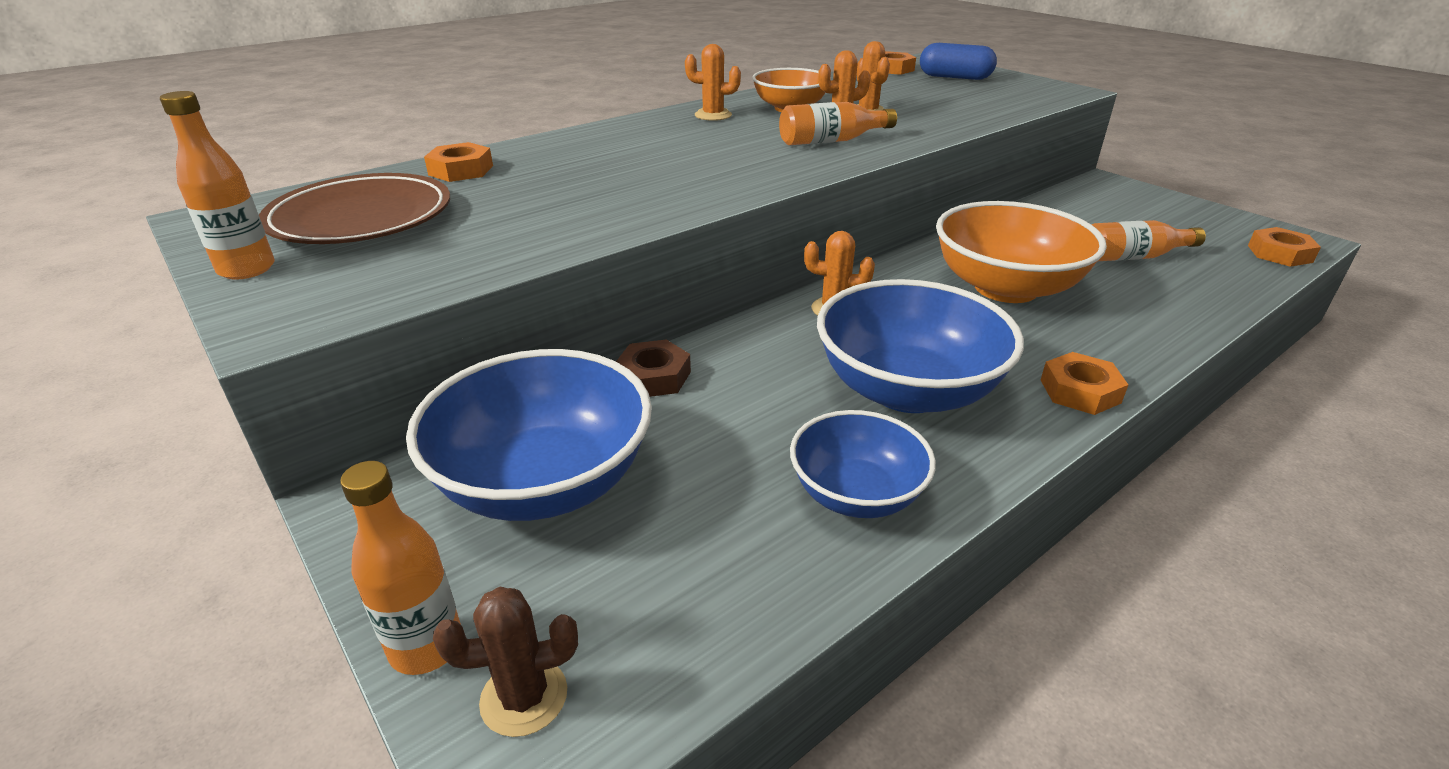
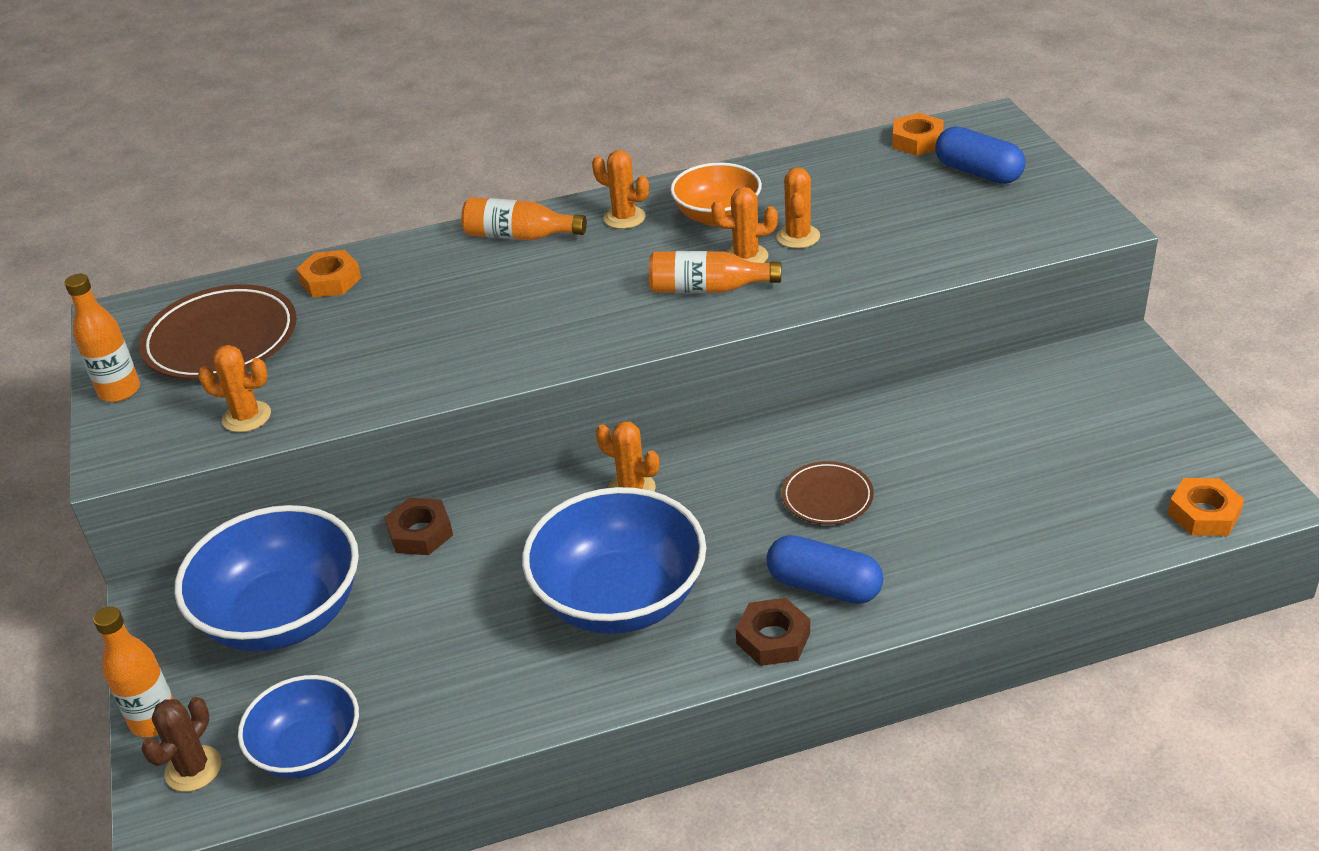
camera: 25 degrees right, 5 degrees up
(435, 267) = (246, 417): none -> orange cactus
(524, 697) = (193, 769): brown cactus -> brown cactus turned 75 degrees counterclockwise
(856, 494) = (496, 687): blue bowl -> blue bowl (308, 750)
(1005, 288) = (827, 497): orange bowl -> brown plate
(1075, 345) = (824, 586): none -> blue capsule
(1080, 391) = (773, 638): orange nut -> brown nut
(1132, 257) = (1016, 482): orange bottle -> orange bottle (519, 236)

